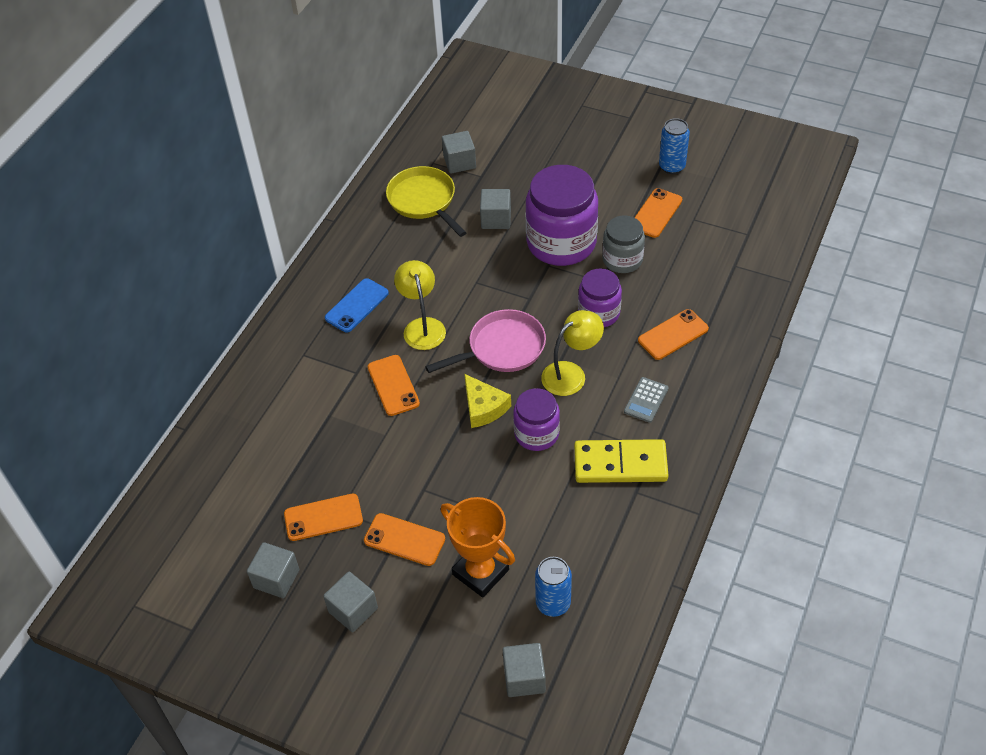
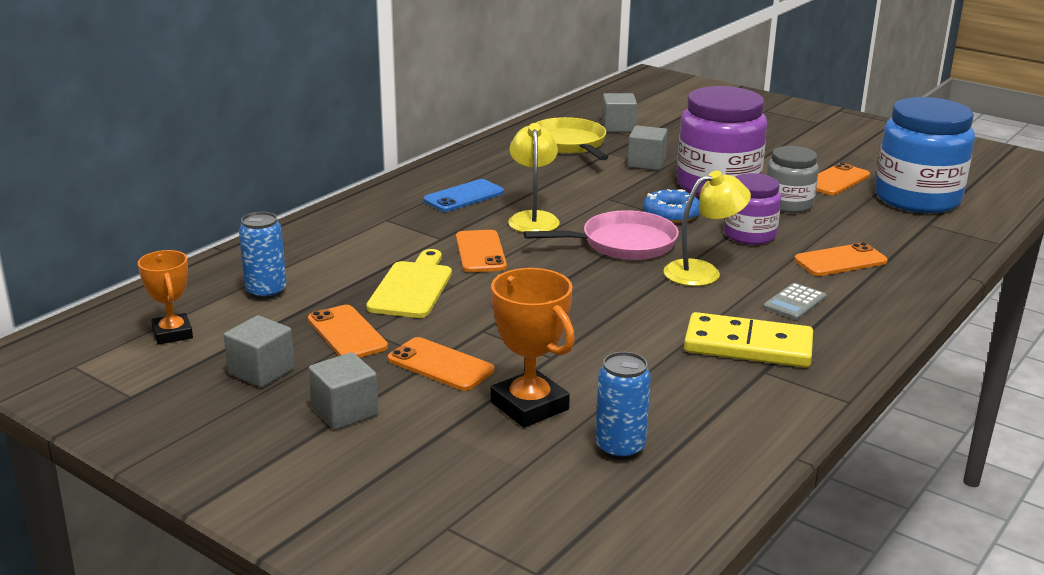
camera: 10 degrees right, 25 degrees down
(191, 549) = (172, 333): none -> orange trophy
(323, 517) = (347, 333): orange phone -> orange phone turned 60 degrees clockwise
(354, 446) = (412, 287): none -> yellow cutting board
(483, 407) = (584, 281): yellow cheese -> none
(524, 678) = (554, 510): grey cube -> none
(531, 295) = (671, 214): none -> blue donut
(536, 434) = (644, 308): purple jar -> none
(672, 166) = (861, 155): blue can -> blue can (266, 292)
(723, 228) = (917, 198): none -> blue jar

